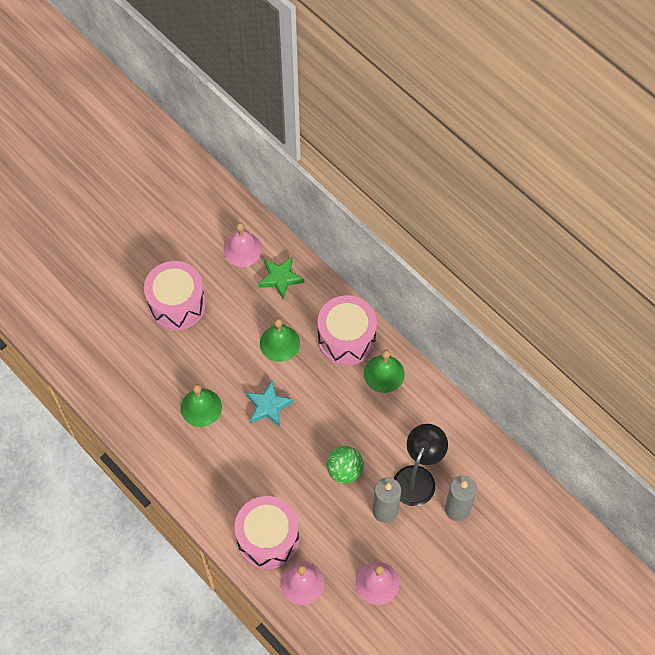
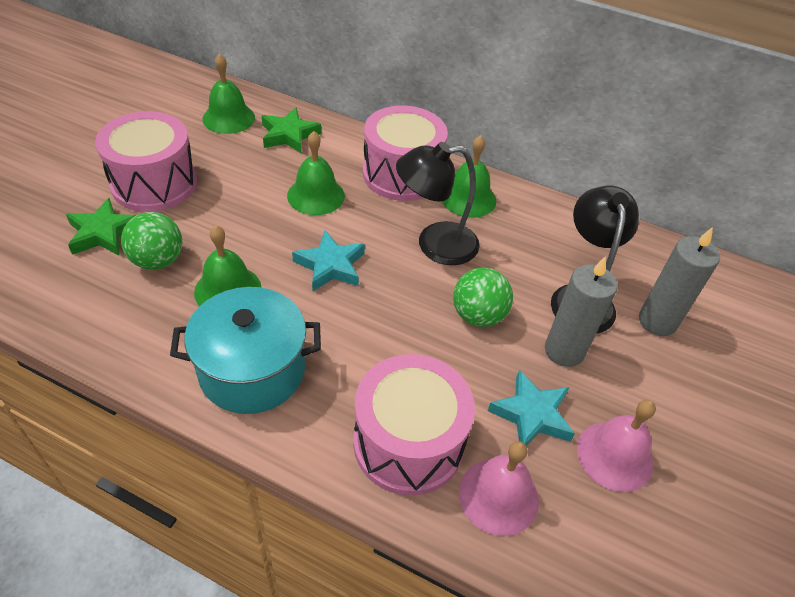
camera: 25 degrees left, 15 degrees down
(138, 340) = (103, 233): none -> green star
(165, 372) = (158, 260): none -> green ball
(199, 468) = (252, 370): none -> turquoise pot
(242, 249) = (228, 118): pink bell -> green bell
(342, 407) = (435, 244): none -> black lamp
(343, 544) = (531, 415): none -> turquoise star

